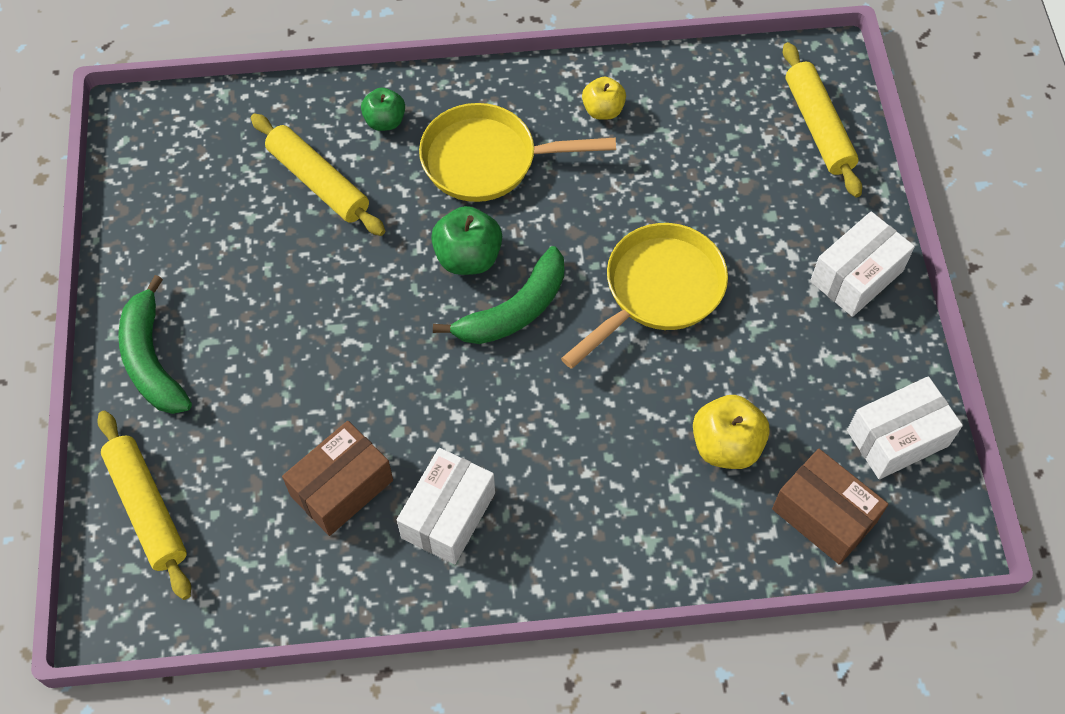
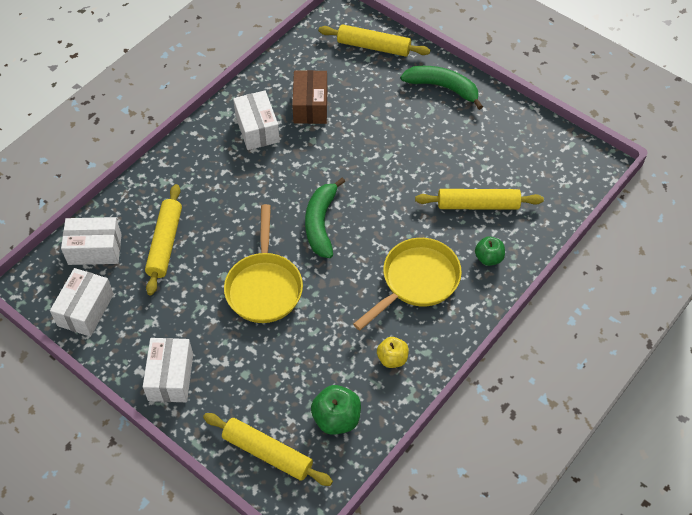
camera: 135 degrees right, 5 degrees down
(468, 257) = (369, 229): green apple -> green apple (336, 418)
(726, 445) = (165, 243): yellow apple -> yellow rolling pin
(824, 515) = (95, 249): brown box -> white box

